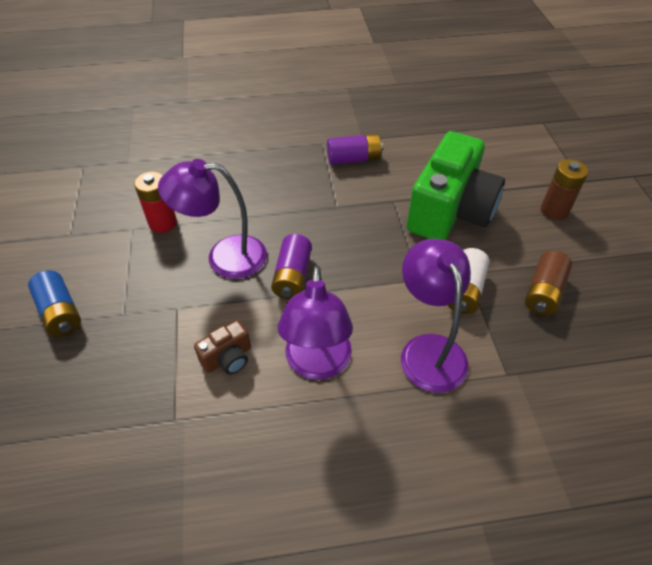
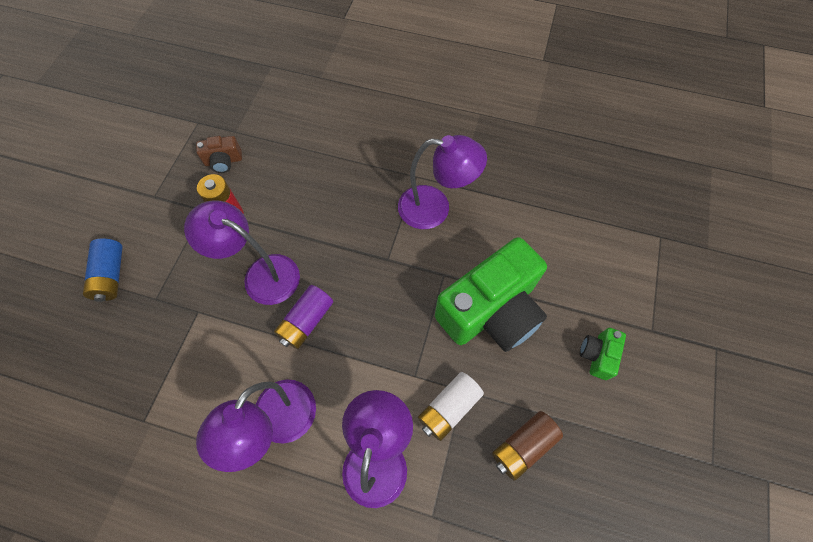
camera: 25 degrees right, 15 degrees up
(228, 358) = (211, 382): brown camera -> brown camera (223, 161)
(354, 159) = (435, 208): purple battery -> purple lamp
(554, 210) = (597, 355): brown battery -> green camera

